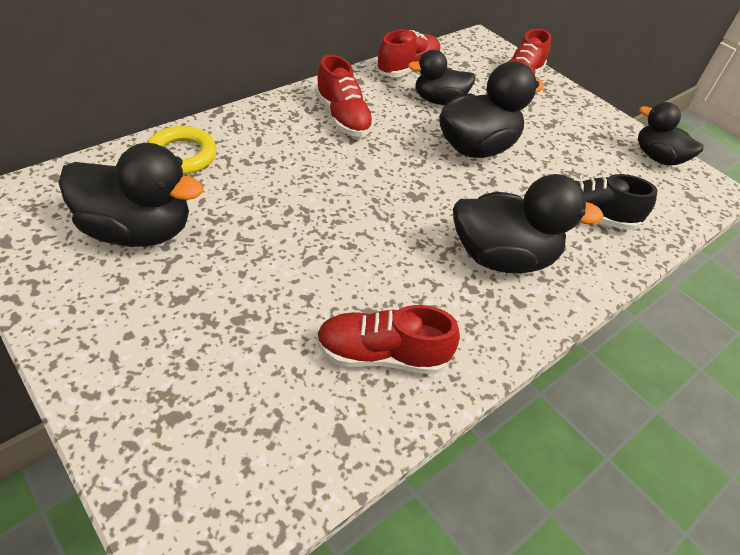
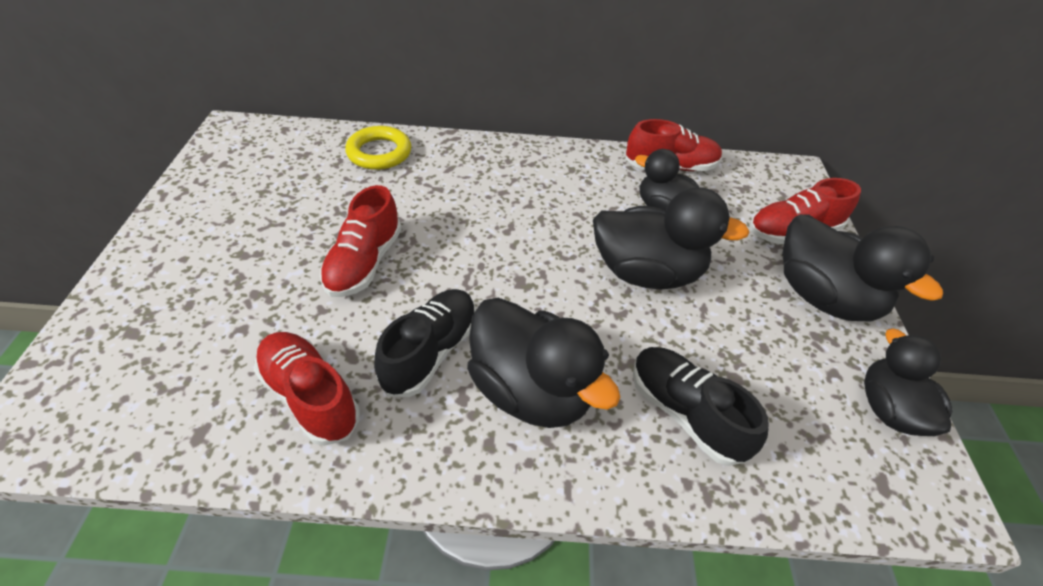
camera: 45 degrees right, 0 degrees up
(138, 231) = (282, 191): black duck -> black duck (822, 297)
(343, 117) = (546, 182): red shoe -> red shoe (364, 263)
(418, 274) = (430, 352): none -> black shoe

